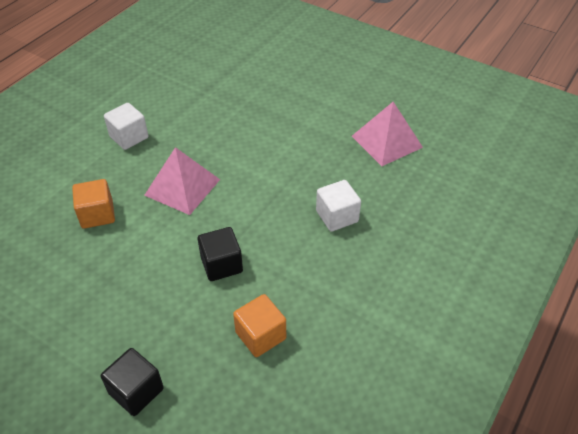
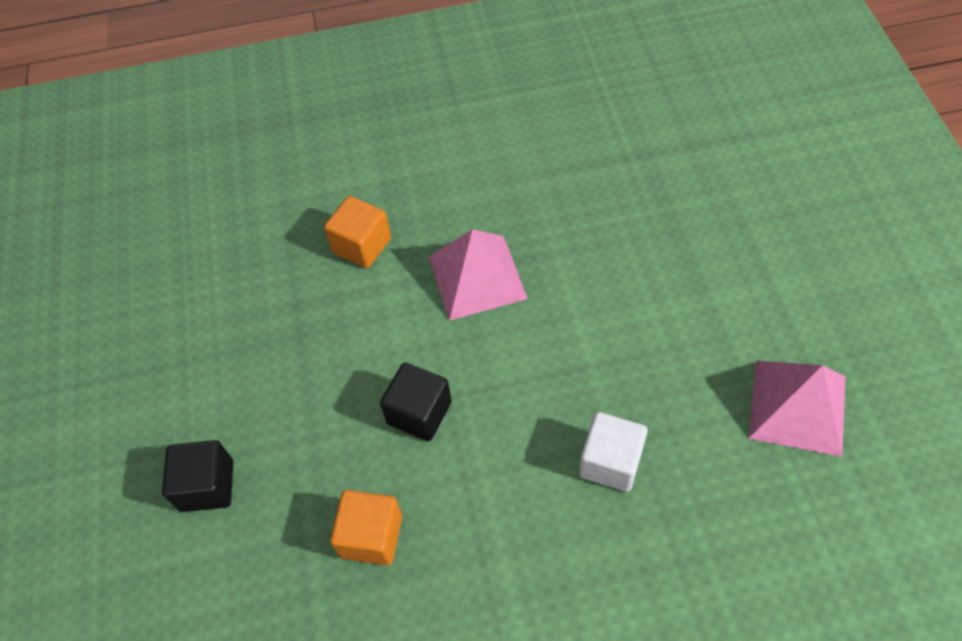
camera: 50 degrees right, 10 degrees up
(129, 137) = (485, 165): white cube -> none

